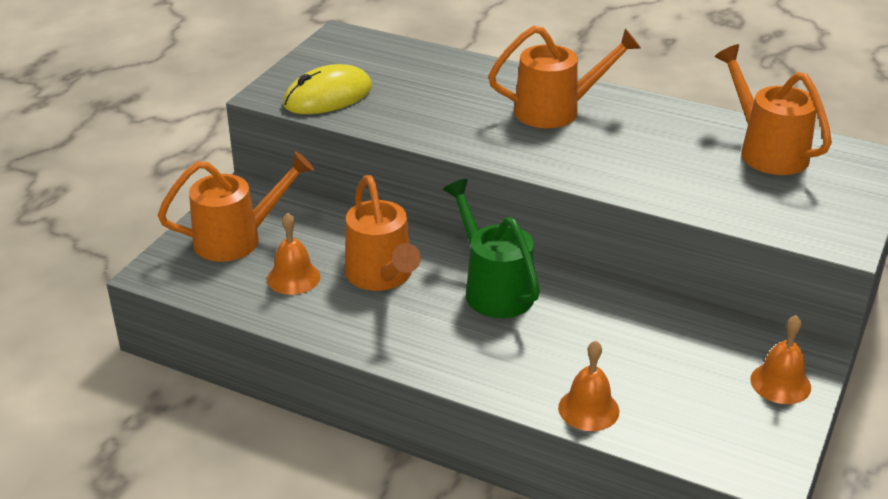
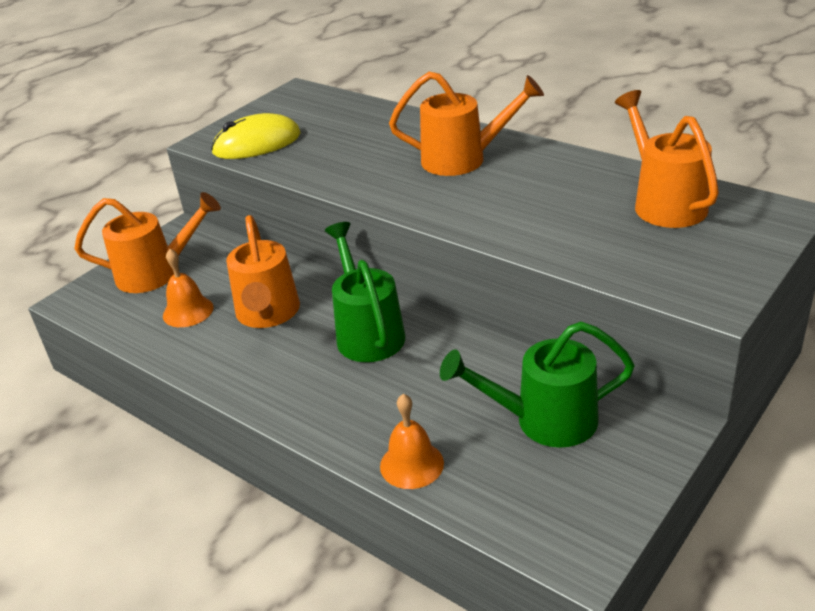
camera: 15 degrees right, 0 degrees up
(695, 361) = (544, 420): none -> green watering can
(780, 383) = (629, 452): orange bell -> none

